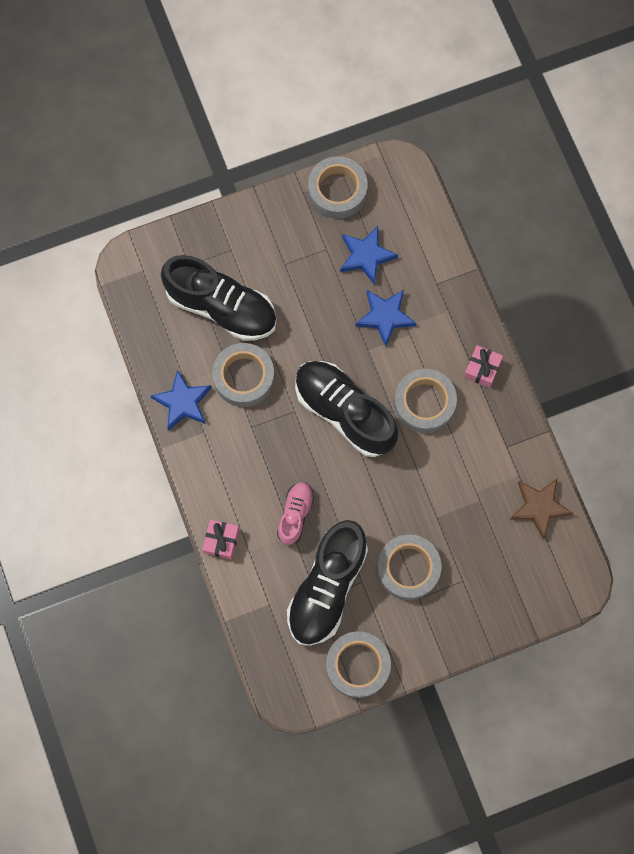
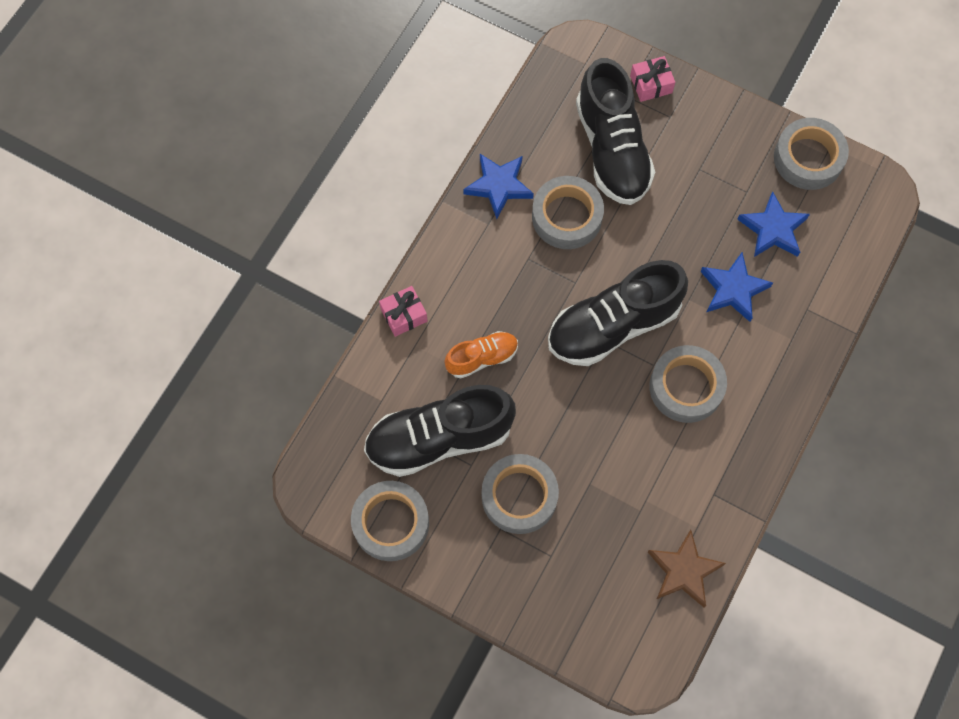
camera: 50 degrees right, 5 degrees down
(295, 515) = (482, 358): pink shoe -> orange shoe
(344, 412) = (613, 325): black shoe -> black shoe turned 120 degrees counterclockwise
(482, 369) = (766, 412): pink gift -> pink gift (651, 84)

